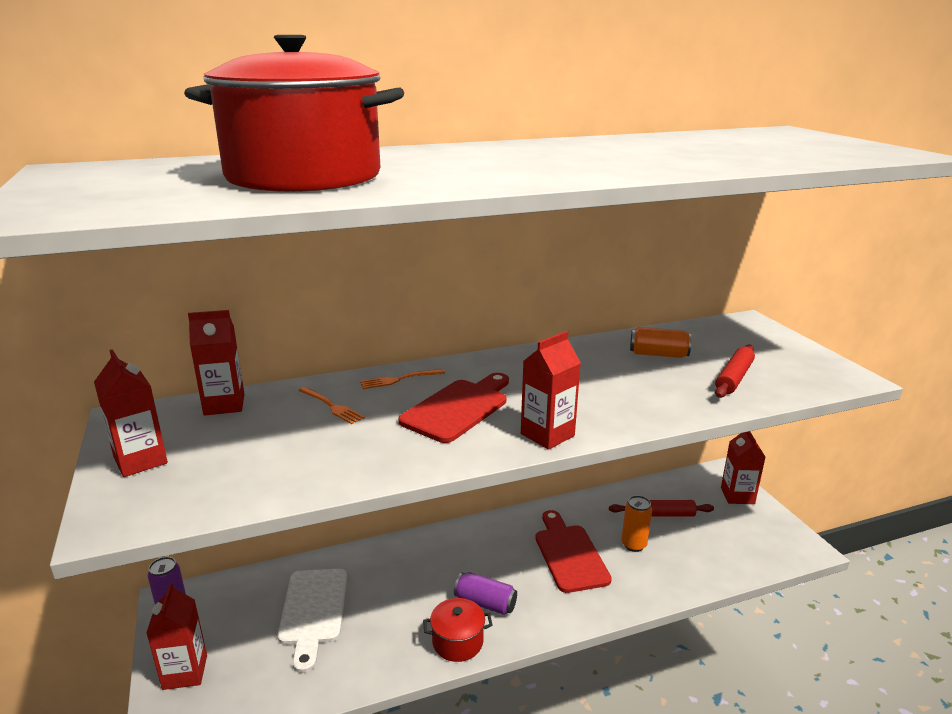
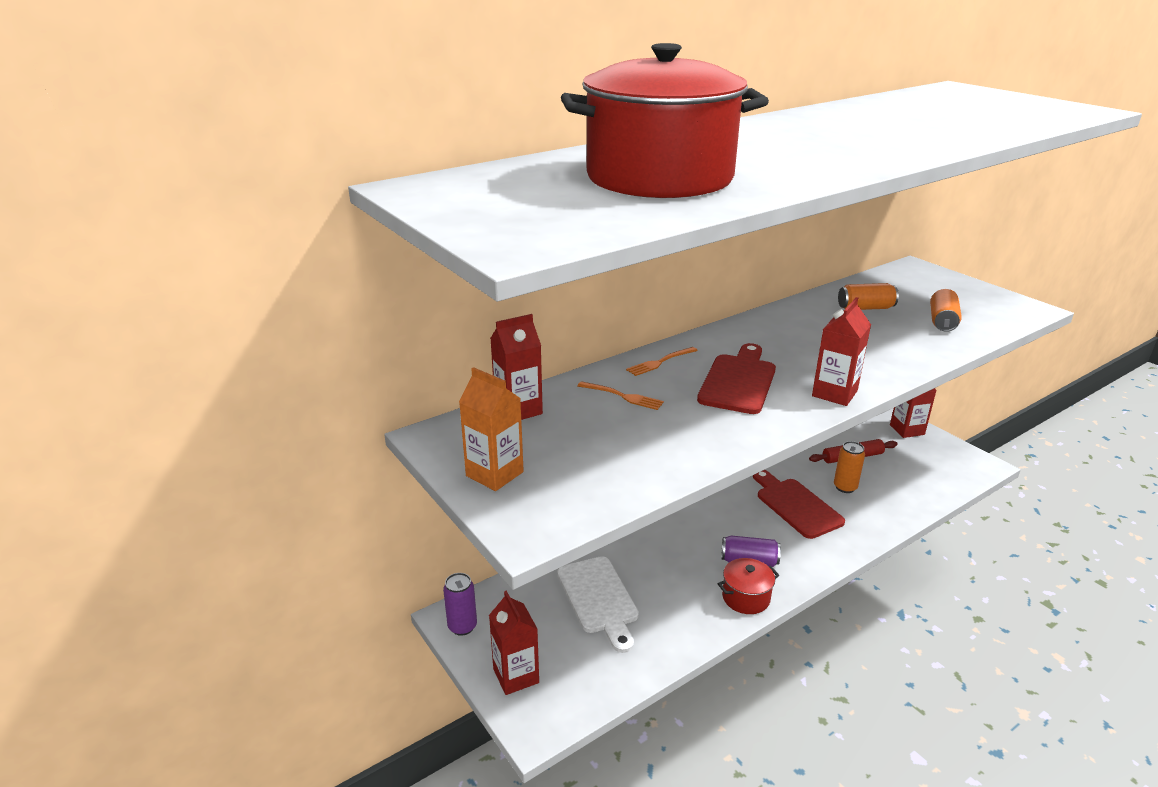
camera: 15 degrees left, 5 degrees up
(140, 460) = (494, 474): red carton -> orange carton
(734, 378) = (942, 321): red rolling pin -> orange can

